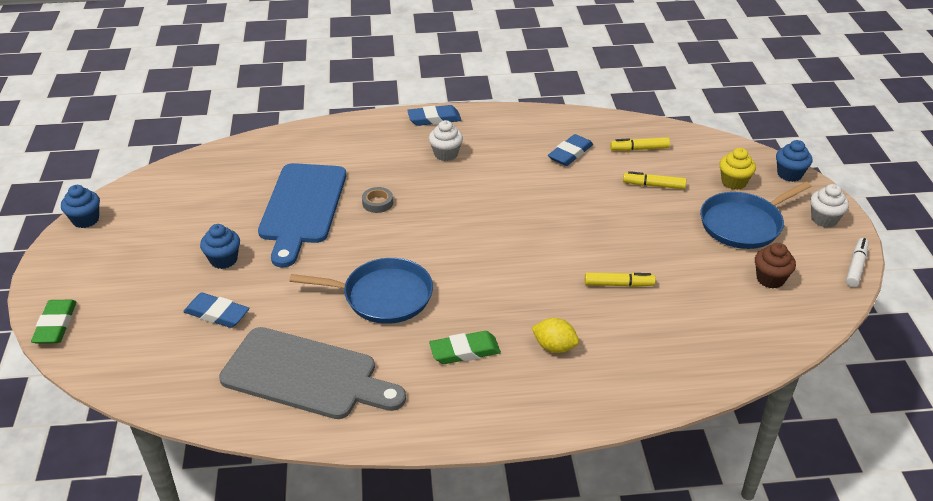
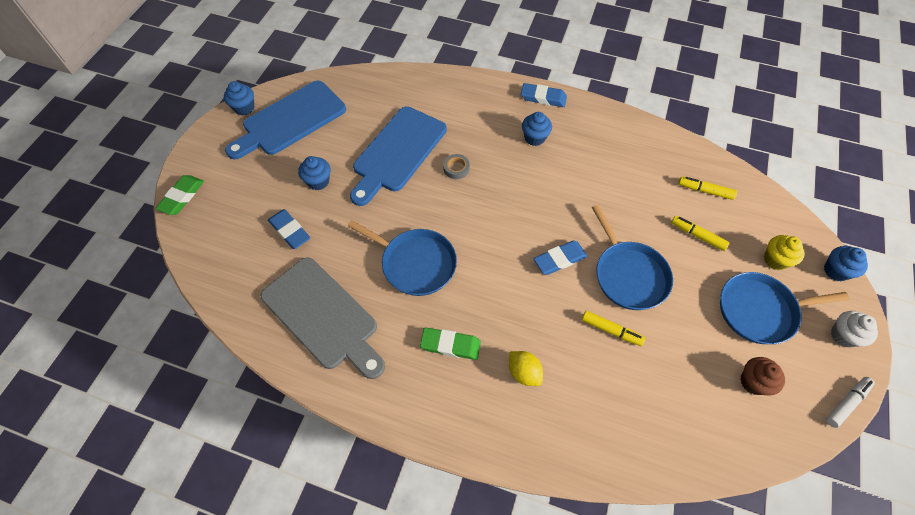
camera: 25 degrees right, 20 degrees up
(153, 215) = (290, 120): none -> blue cutting board
(446, 154) = (534, 138): white cupcake -> blue cupcake
(570, 153) = (640, 174): blue eraser -> blue eraser (560, 259)
(608, 235) = (628, 275): none -> blue pan

